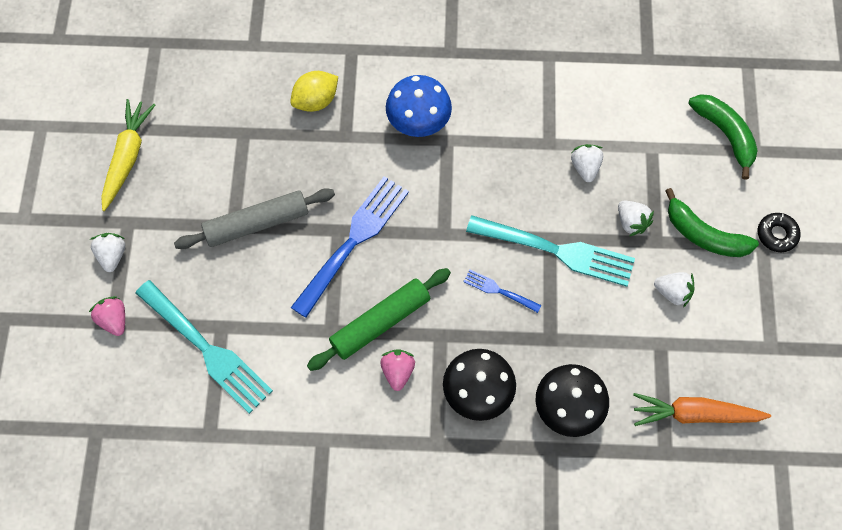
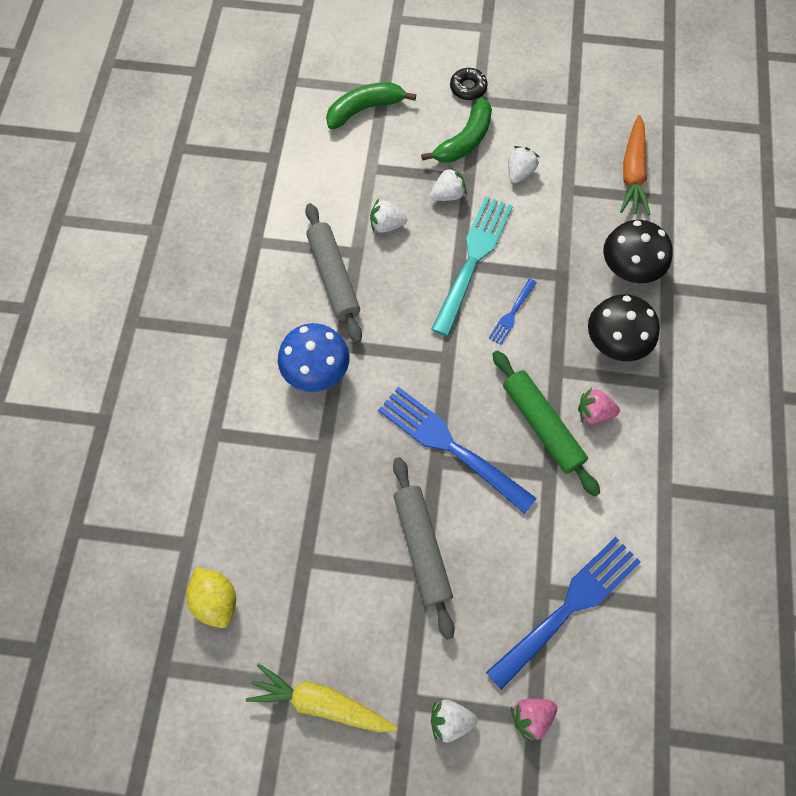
camera: 85 degrees left, 0 degrees up
(207, 349) = (569, 607): turquoise fork -> blue fork
(316, 101) = (274, 476): yellow lemon -> yellow lemon (216, 600)
(519, 126) = (333, 277): none -> grey rolling pin

